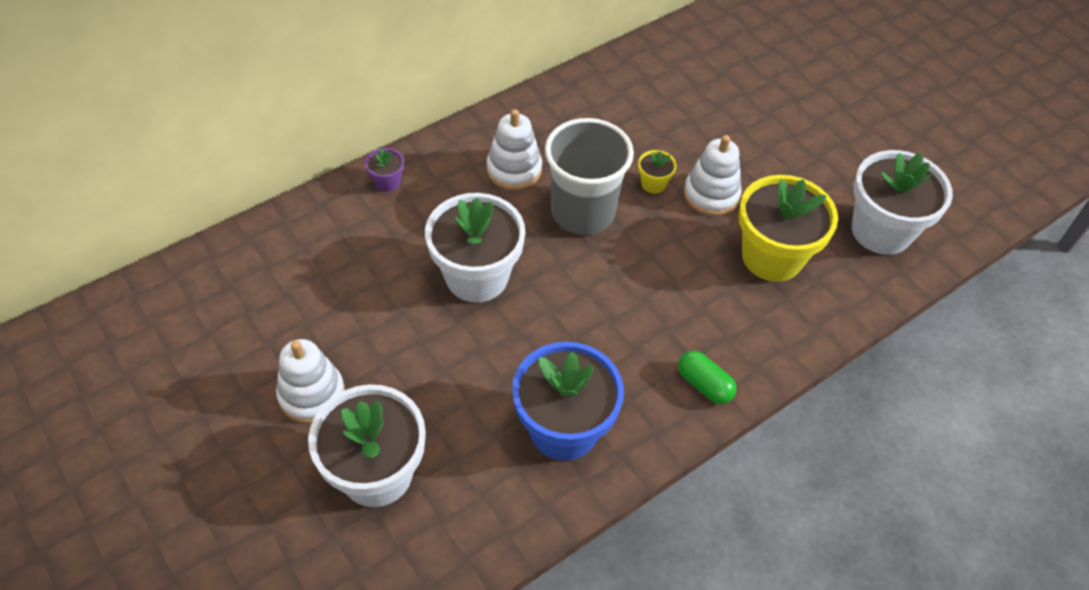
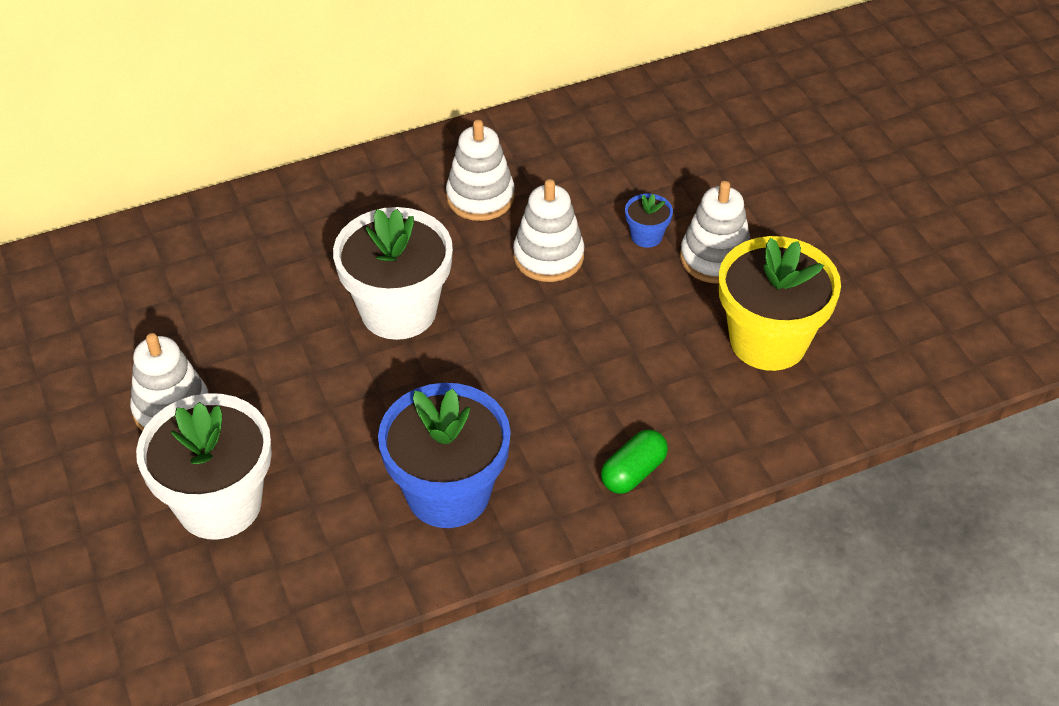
camera: 15 degrees right, 5 degrees down
(387, 182) = (326, 191): purple flower pot -> none
(583, 212) = (548, 257): grey cup -> white stacking toy
(653, 184) = (646, 236): yellow flower pot -> blue flower pot
(704, 385) = (633, 472): green capsule -> green capsule turned 75 degrees clockwise
(881, 231) = (921, 331): white flower pot -> none

